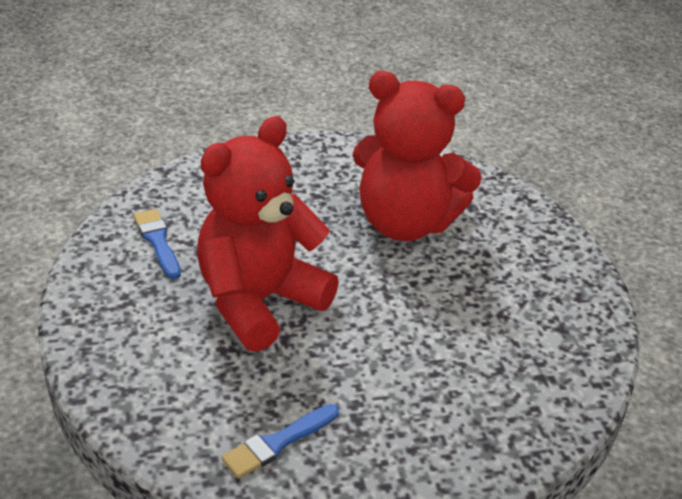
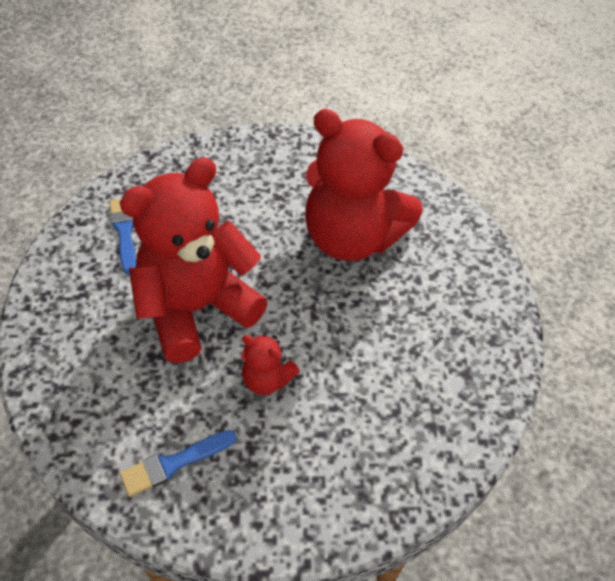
camera: 10 degrees right, 15 degrees up
(355, 356) = (267, 379): none -> red teddy bear

